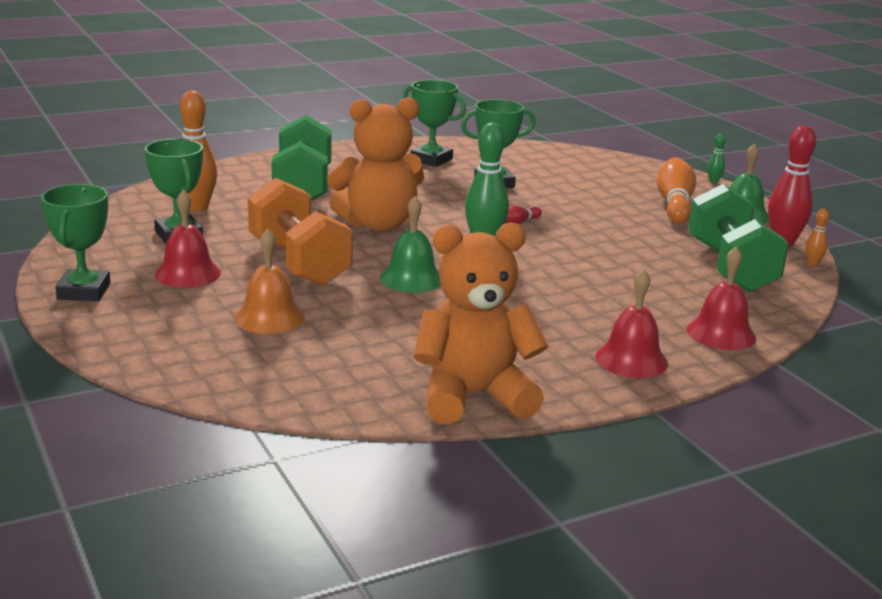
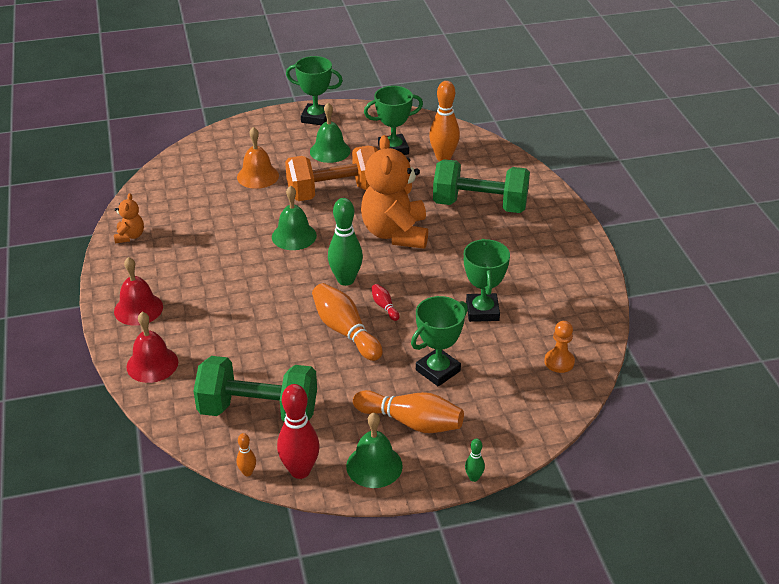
camera: 105 degrees right, 15 degrees up
(188, 273) = (330, 151): red bell -> green bell
(431, 160) = (549, 283): green trophy -> green trophy (438, 370)
(473, 396) = (130, 236): orange teddy bear -> orange teddy bear, size x0.45
(545, 157) = (559, 362): none -> orange pawn
(573, 238) = (345, 331): none -> orange bowling pin

